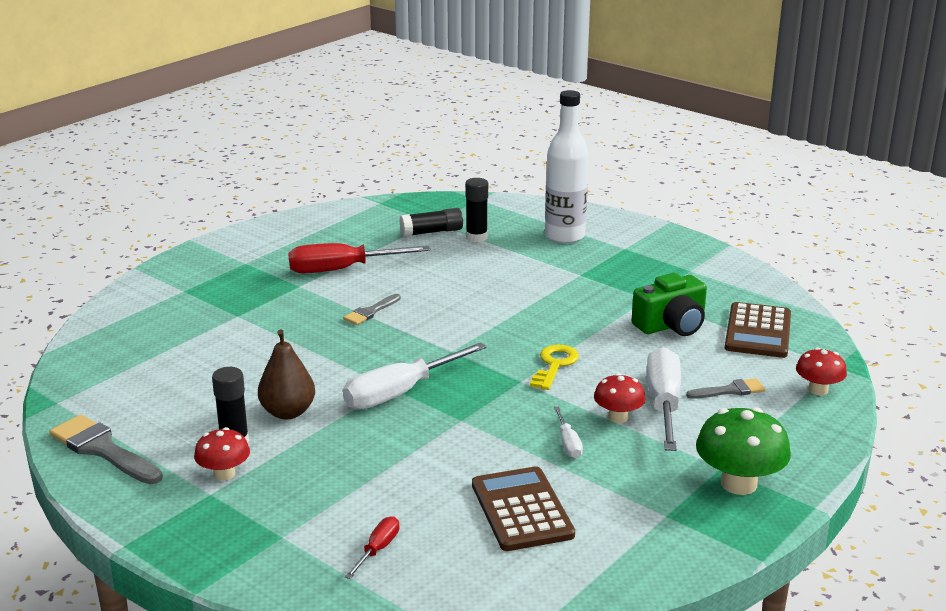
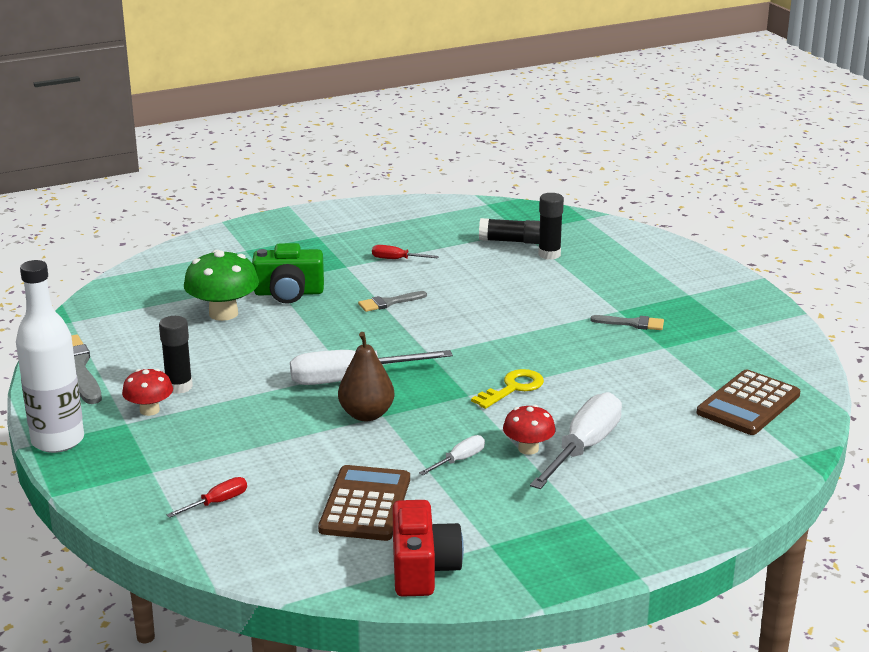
camera: 25 degrees right, 0 degrees up
(288, 412) = (242, 373): brown pear -> brown pear (366, 414)
(341, 270) = (396, 259): red screwdriver -> red screwdriver, size x0.48
(564, 236) = (638, 270): white bottle -> white bottle (58, 441)
(568, 443) = (459, 460): white screwdriver -> white screwdriver turned 150 degrees counterclockwise
(629, 556) = (422, 568): none -> red camera
(671, 325) = (664, 378): green camera -> green camera (289, 293)
(730, 390) = (662, 452): grey brush -> grey brush (632, 323)
(738, 484) = (586, 536): green mushroom -> green mushroom (223, 313)
(818, 390) = (755, 473): red mushroom -> none

